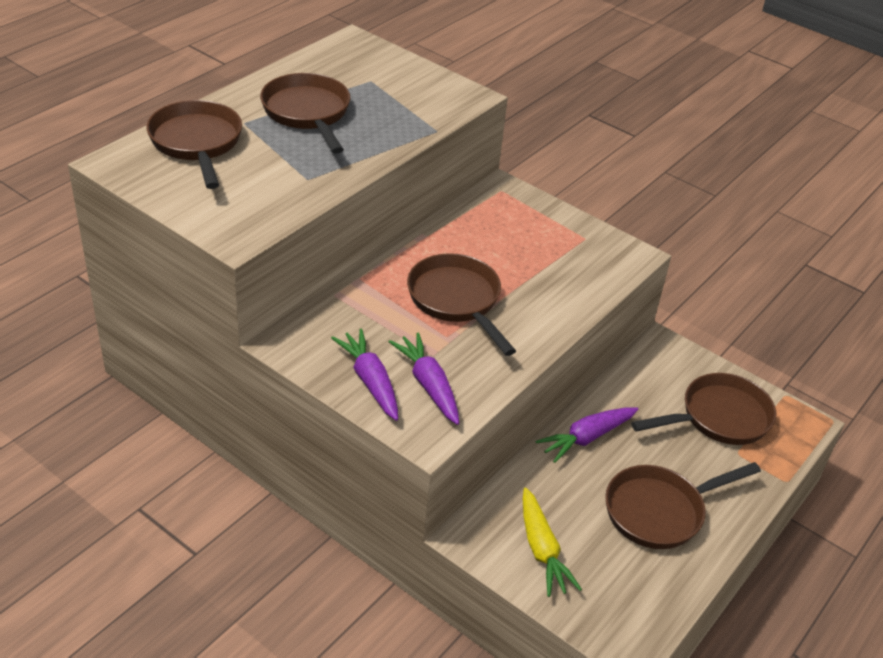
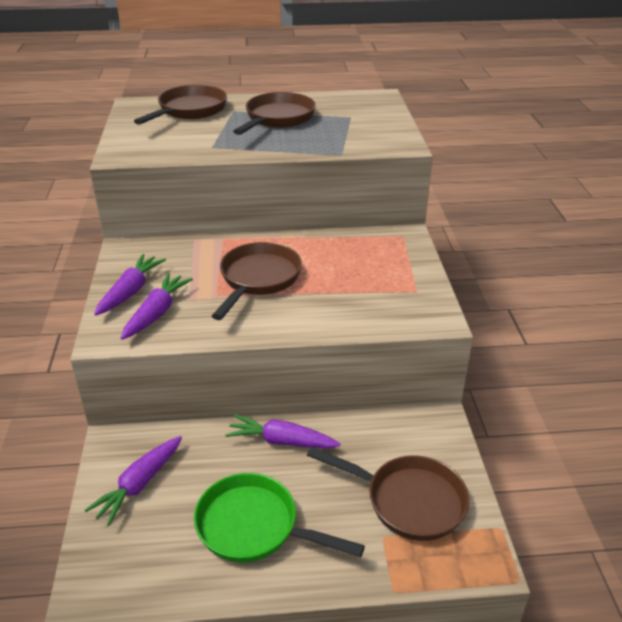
camera: 50 degrees right, 5 degrees down
(541, 550) = (139, 485): yellow carrot -> purple carrot
(660, 511) = (255, 527): brown pan -> green pan

